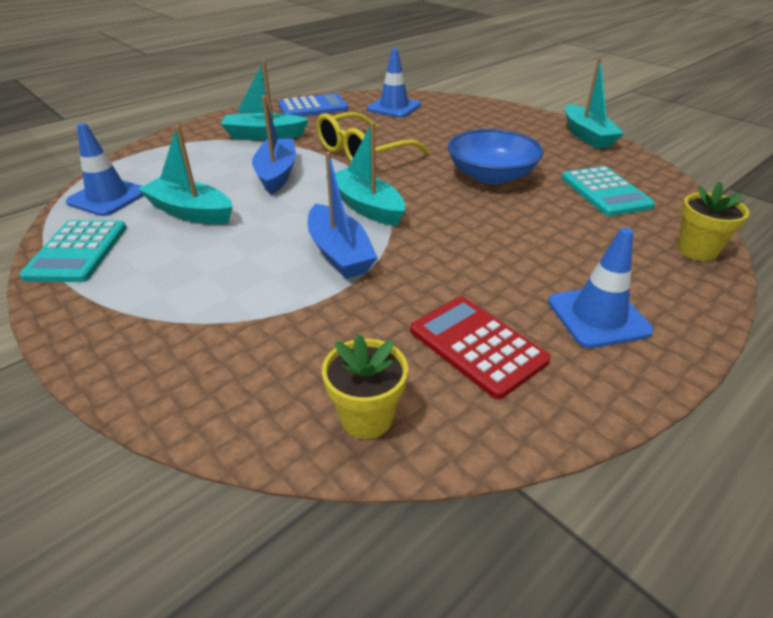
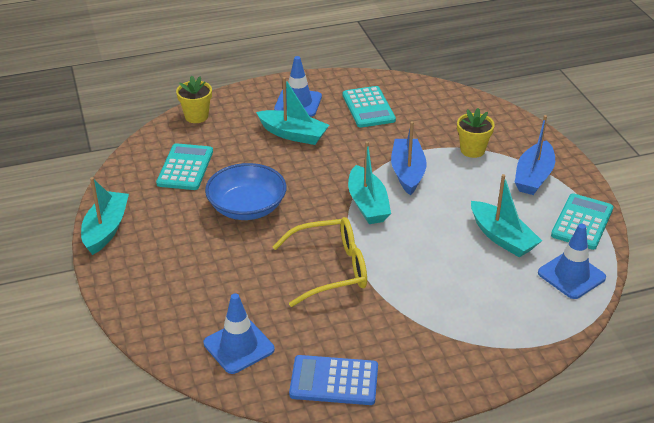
camera: 155 degrees left, 0 degrees up
(264, 135) = (414, 332): turquoise boat -> turquoise boat (293, 134)
(277, 174) = (422, 263): blue boat -> blue boat (533, 177)
(366, 417) = (435, 97): yellow flower pot -> yellow flower pot (472, 150)
(477, 345) = (368, 108): red calculator -> turquoise calculator

